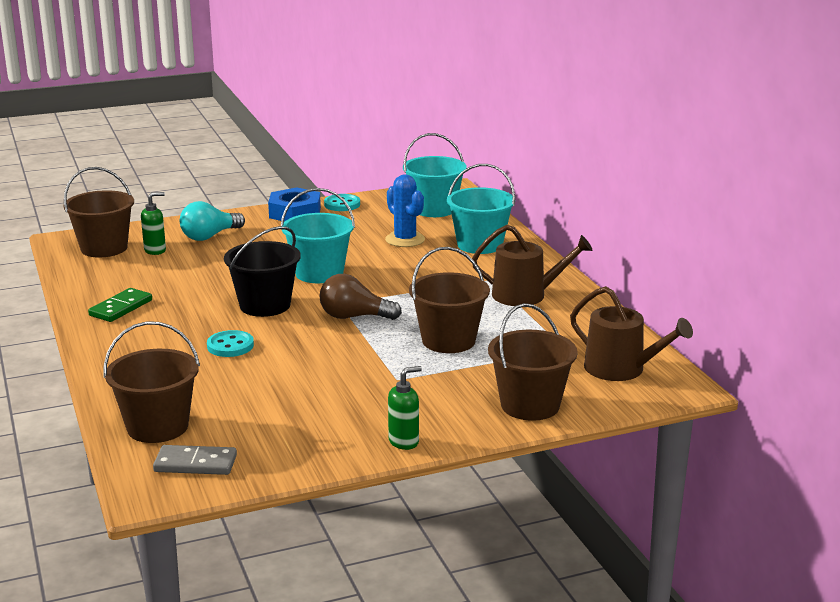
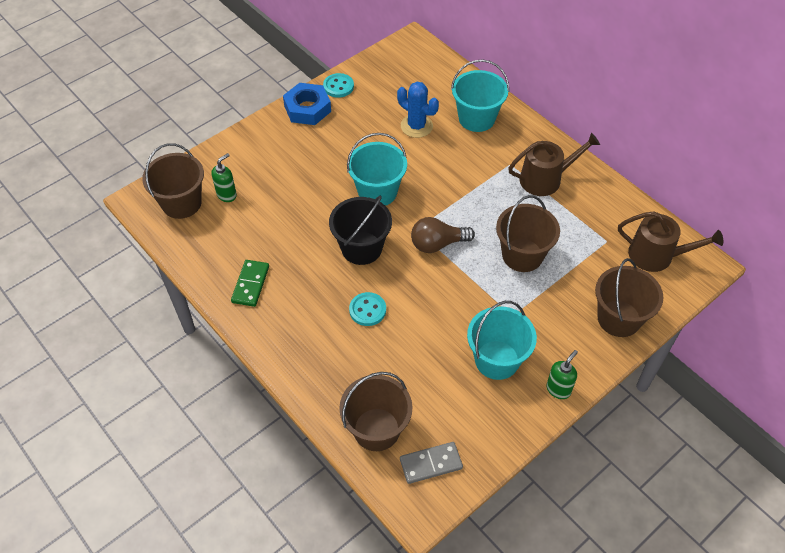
camera: 20 degrees left, 30 degrees up
(210, 236) = (259, 162): turquoise light bulb -> none
(434, 209) = (415, 76): turquoise bucket -> turquoise bucket (497, 360)

